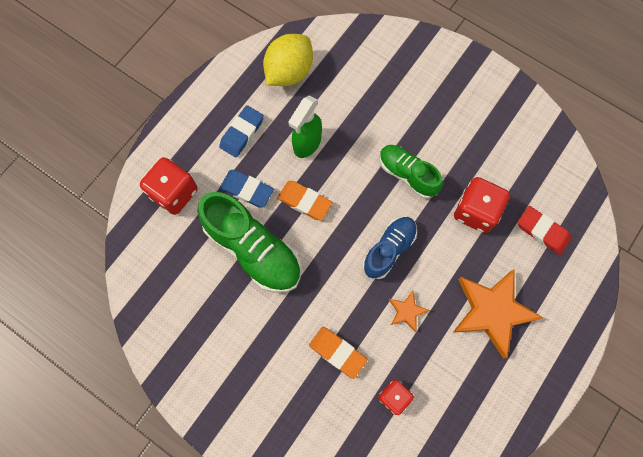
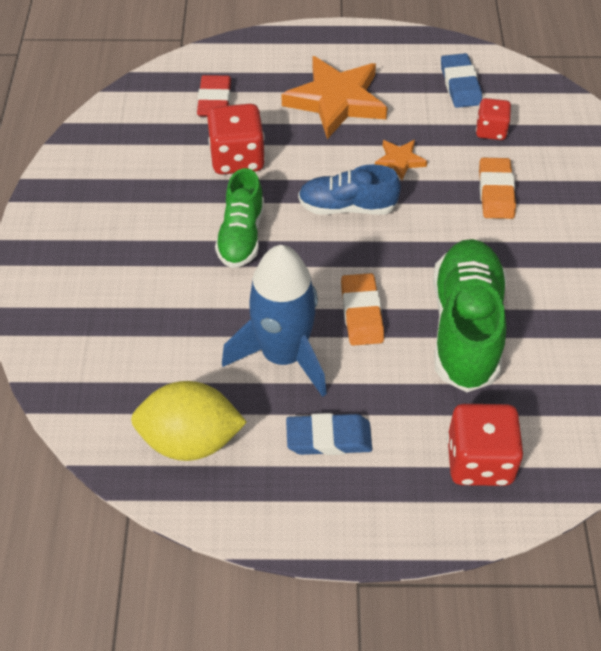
camera: 125 degrees left, 20 degrees down
(247, 190) = (400, 381): blue eraser -> blue eraser (460, 85)
(307, 143) = (283, 355): green spray bottle -> blue rocket

